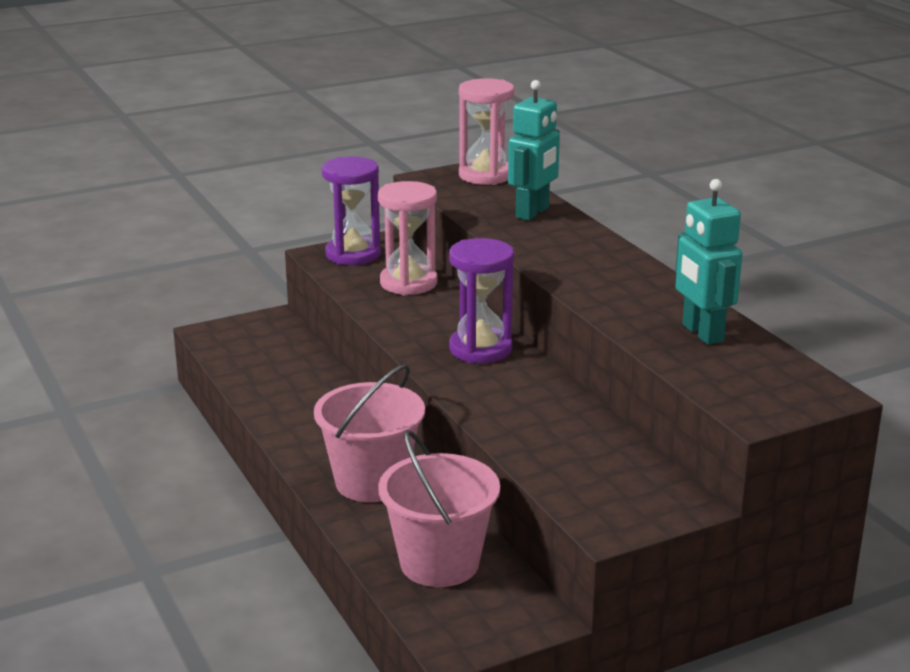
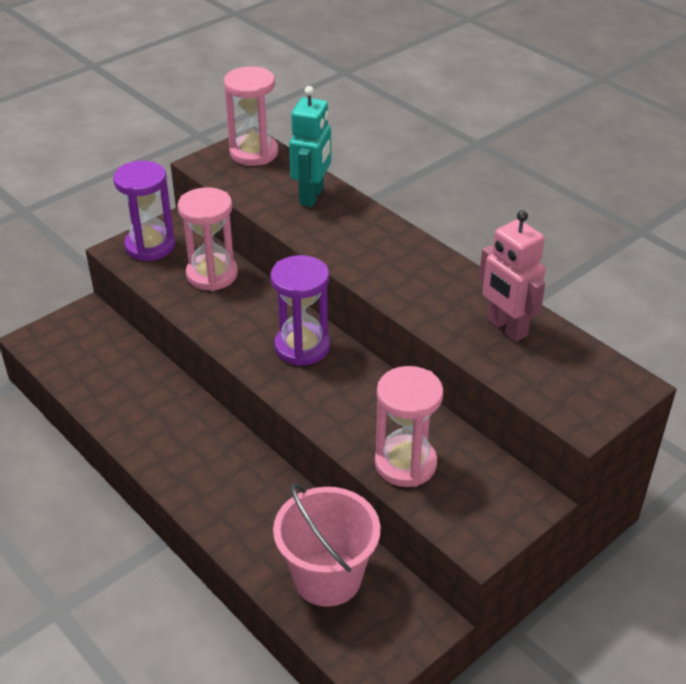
camera: 15 degrees left, 15 degrees up
(371, 482) = (239, 495): pink bucket -> none
(553, 454) = (405, 464): none -> pink hourglass
(701, 333) = (506, 328): turquoise robot -> pink robot

